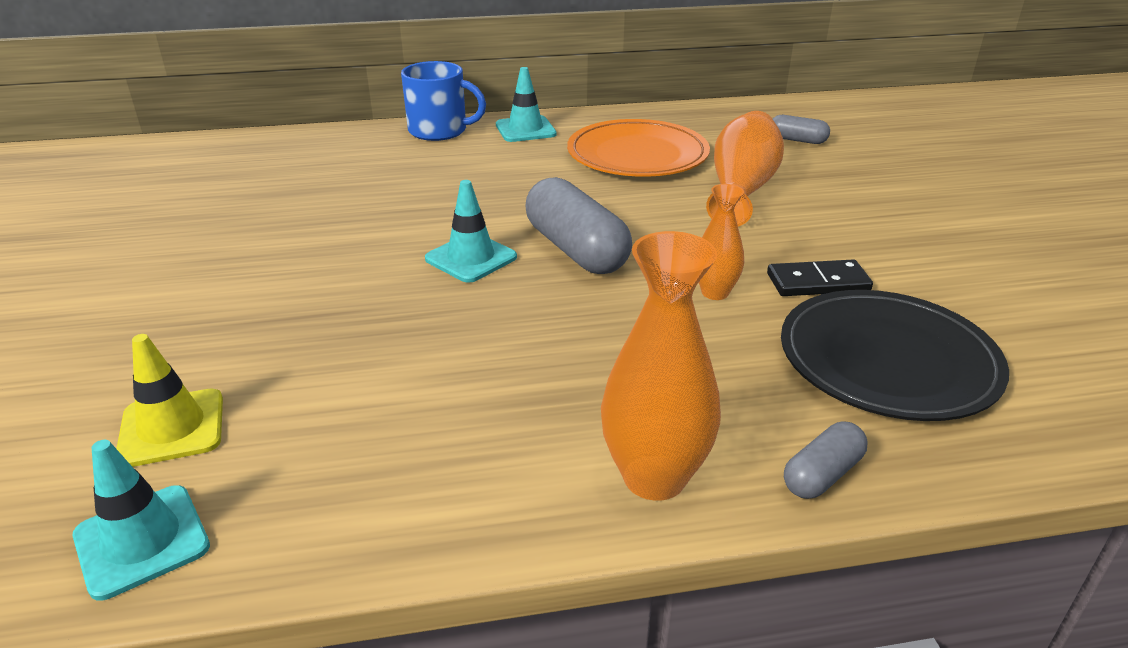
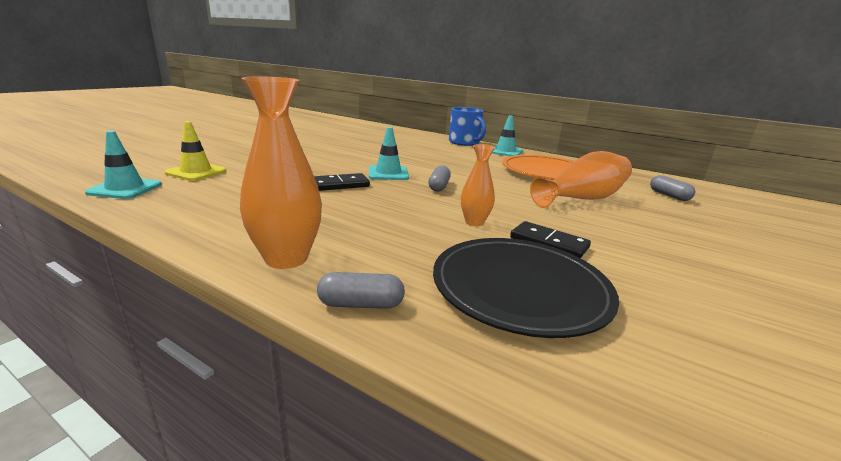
camera: 40 degrees right, 10 degrees down
(456, 319) = (340, 185): none -> black domino
(576, 250) = (439, 186): grey capsule -> grey capsule, size x0.51

